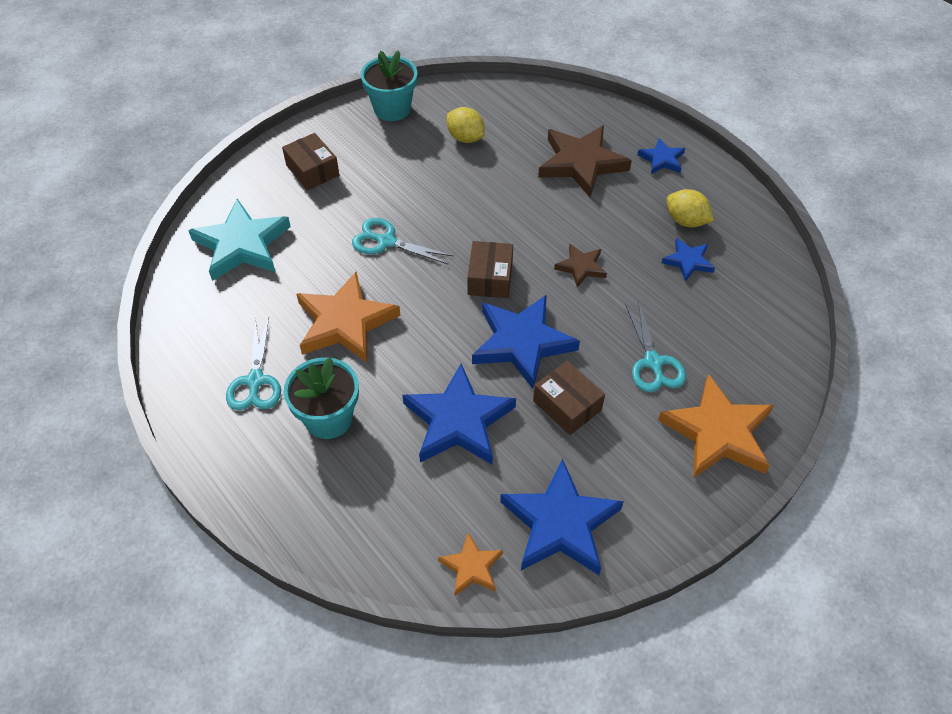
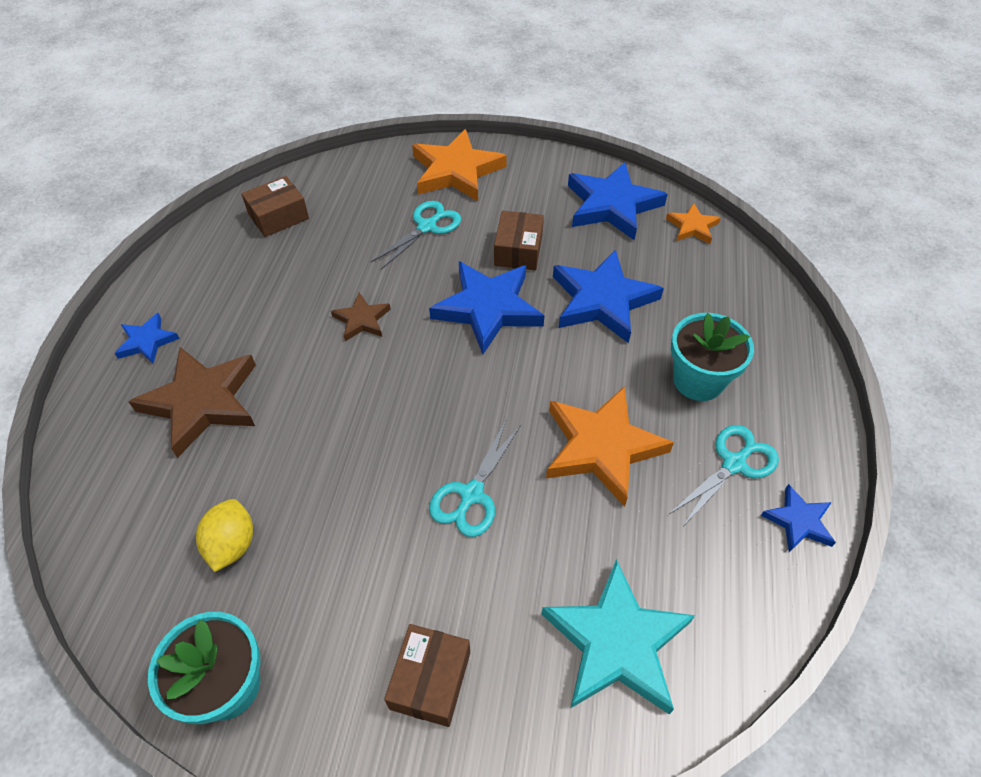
camera: 130 degrees left, 0 degrees up
(386, 241) = (471, 494): turquoise scissors -> turquoise scissors turned 45 degrees clockwise
(490, 278) = (437, 374): brown box -> brown box (278, 216)
(686, 221) = (235, 282): yellow lemon -> none
(688, 261) = (291, 257): blue star -> blue star (798, 521)

